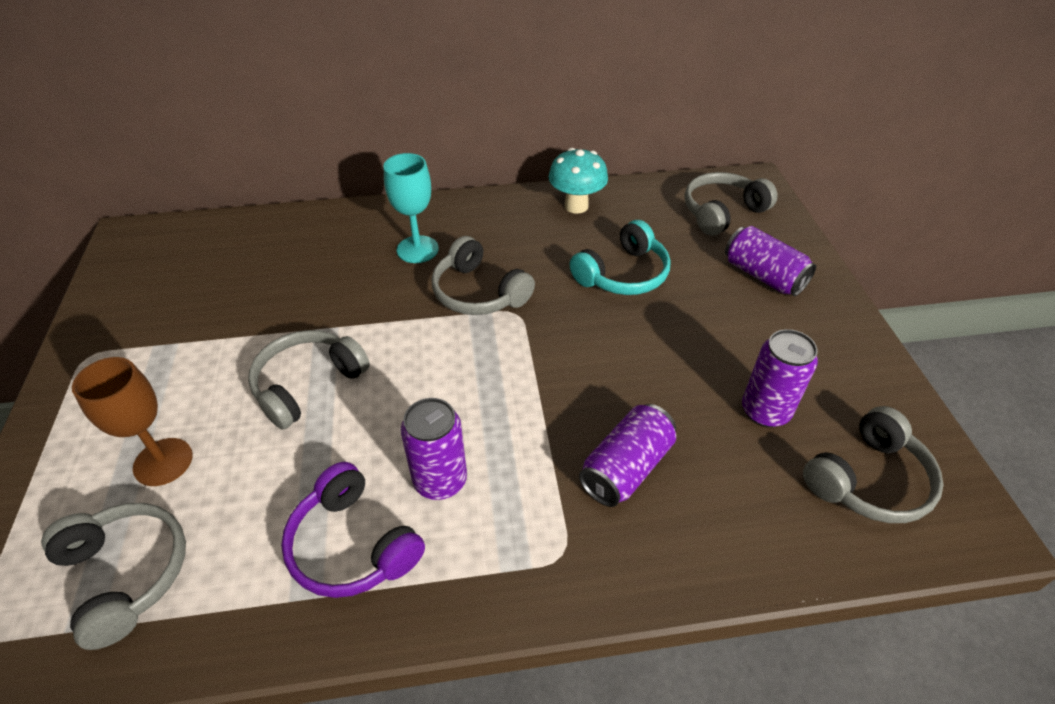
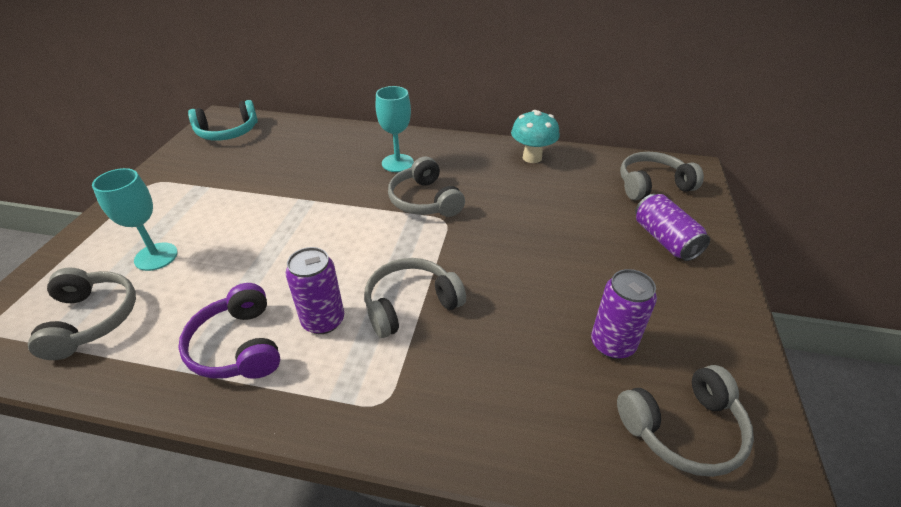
camera: 20 degrees right, 5 degrees down
(163, 462) = (156, 256): brown goblet -> turquoise goblet
(308, 384) = (273, 232): grey headphones -> grey headphones (410, 304)
(623, 274) = (543, 212): turquoise headphones -> turquoise headphones (228, 132)
(626, 468) = (468, 353): purple can -> none

